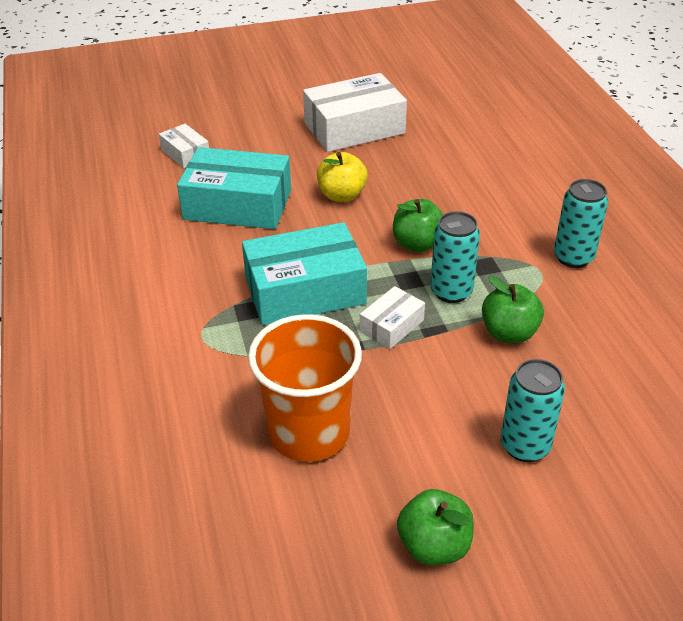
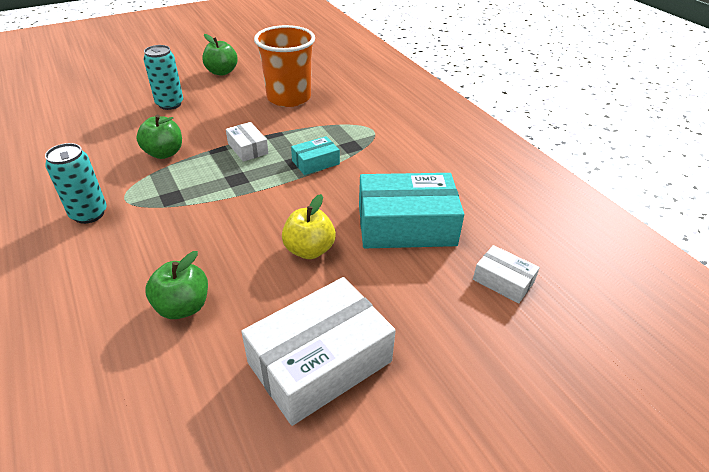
camera: 165 degrees right, 0 degrees up
(305, 290) = (315, 162): turquoise box -> turquoise box, size x0.49
(391, 326) = (248, 148): white box -> white box turned 60 degrees counterclockwise
(418, 244) = (229, 208): green apple -> green apple (183, 306)
(451, 291) = (203, 174): turquoise can -> none

